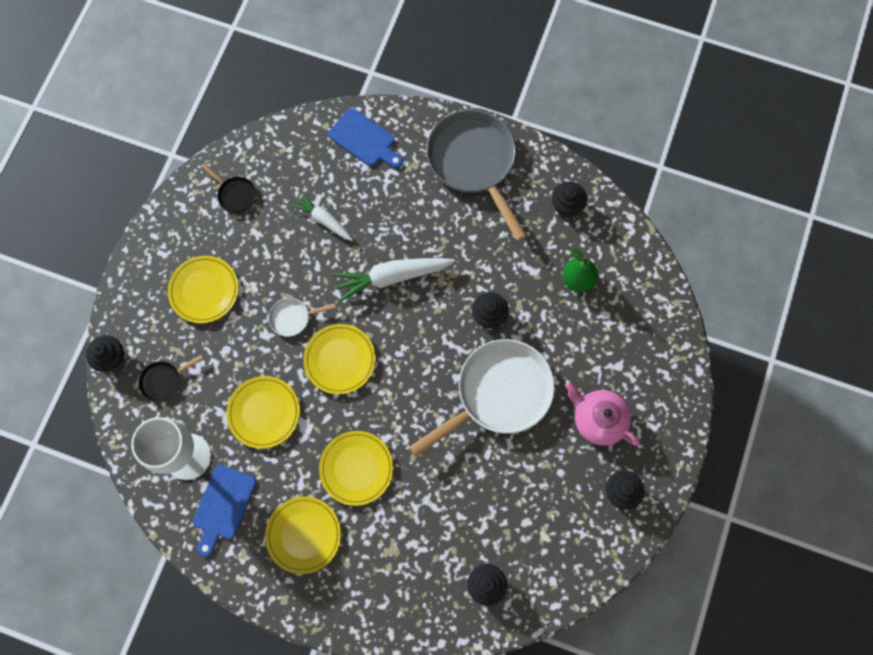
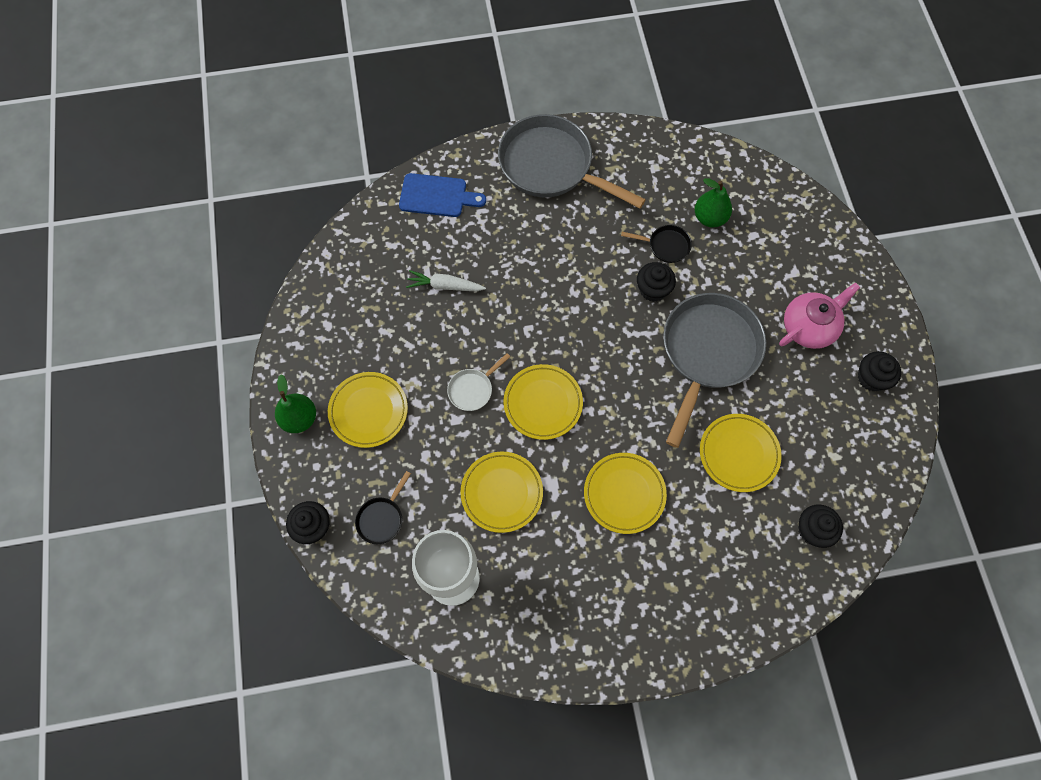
camera: 30 degrees left, 5 degrees down
(150, 267) = (299, 418): none -> green pear
(223, 506) = (519, 605): blue cutting board -> none
(235, 194) = (343, 307): black pan -> black pan (665, 246)
(304, 535) = (615, 586): yellow plate -> yellow plate (738, 454)
(392, 277) = (543, 303): white carrot -> none
(498, 393) = (707, 353): white pan -> grey pan
(566, 205) = (657, 161): black cupcake -> none
(598, 419) = (809, 327): pink teapot -> pink teapot turned 135 degrees clockwise

